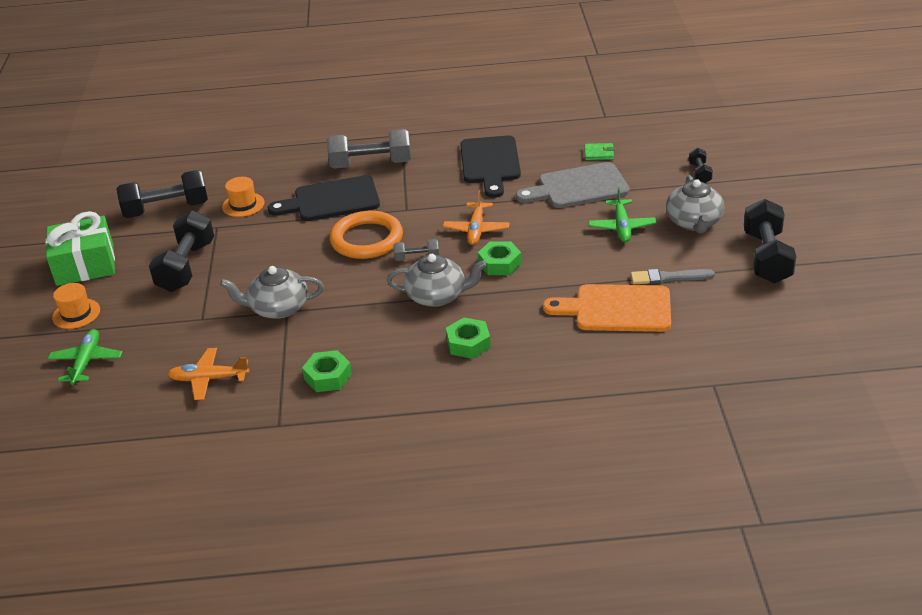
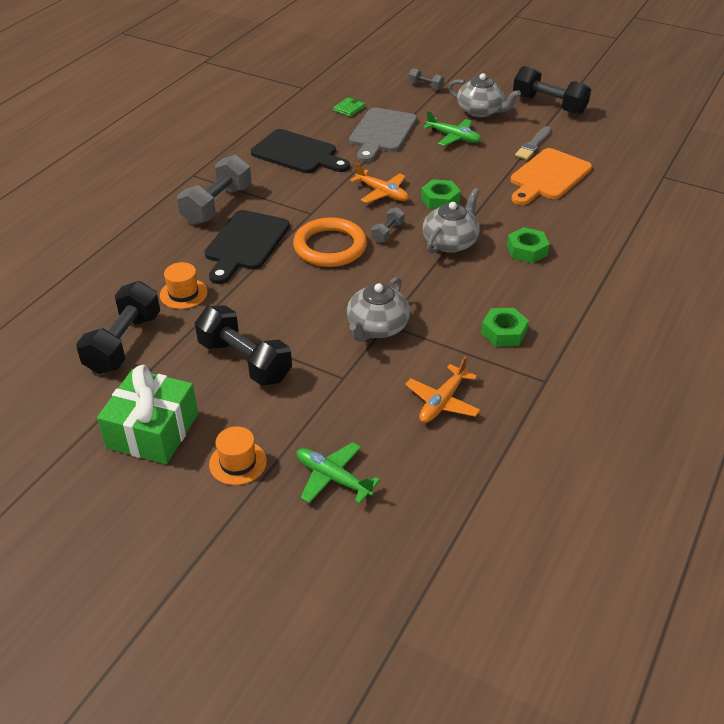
camera: 60 degrees left, 5 degrees up
(699, 173) = (425, 86): black dumbbell -> grey dumbbell

